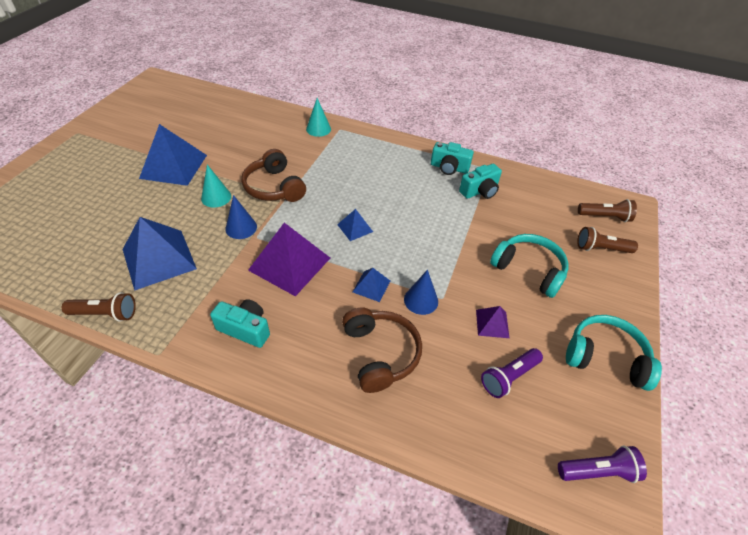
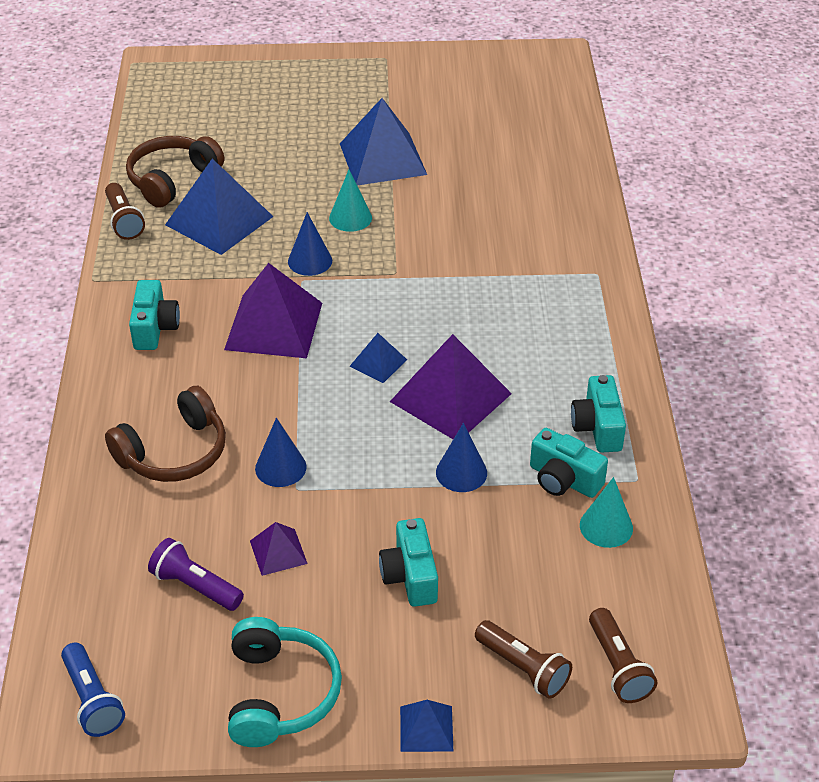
camera: 70 degrees right, 5 degrees down
(274, 187) = (407, 259): brown headphones -> brown headphones (172, 180)
(318, 129) = (577, 252): turquoise cone -> turquoise cone (606, 526)
(371, 286) = (278, 412): blue pyramid -> blue pyramid (426, 728)
(400, 209) = (450, 397): none -> purple pyramid
(459, 224) = (461, 472): none -> blue cone
(528, 270) = (410, 576): turquoise headphones -> turquoise camera
(598, 471) = (92, 700): purple flashlight -> blue flashlight
(601, 248) = (523, 668): brown flashlight -> brown flashlight turned 150 degrees clockwise

